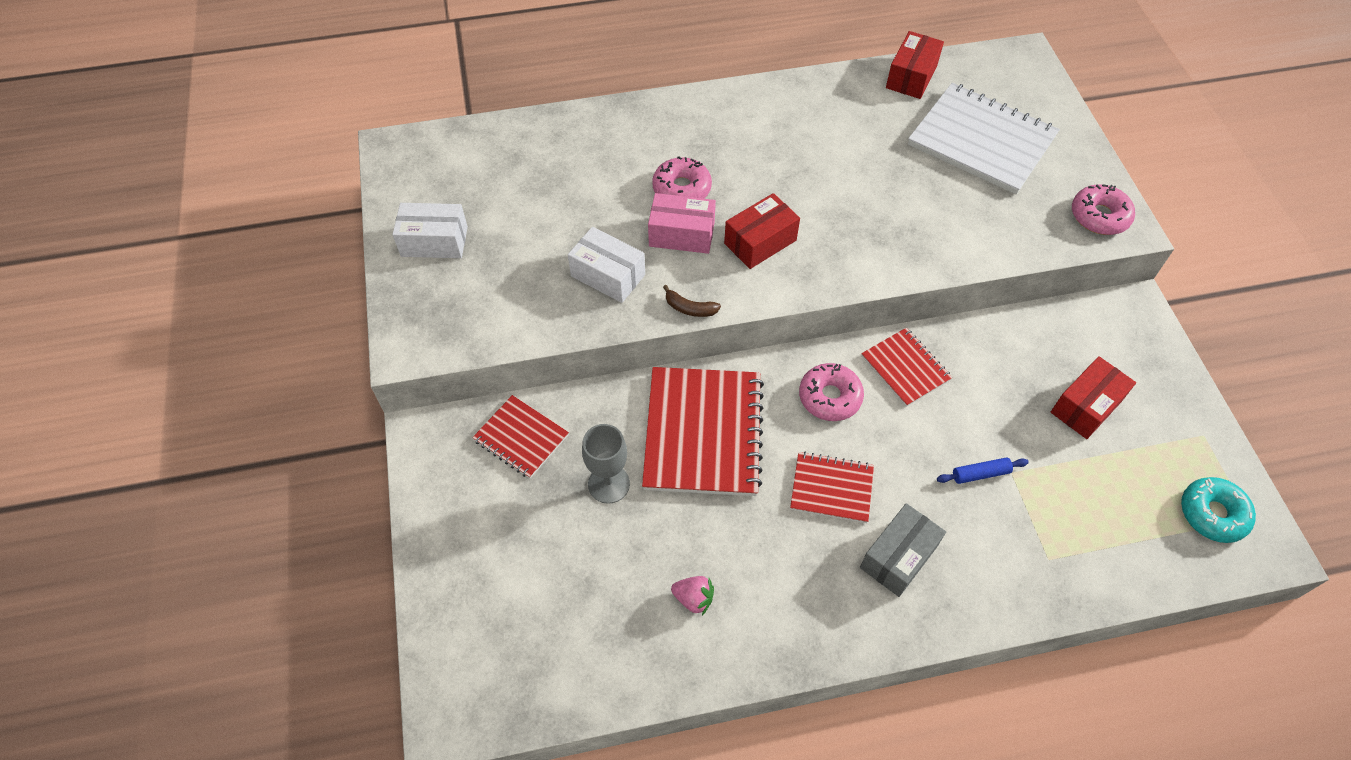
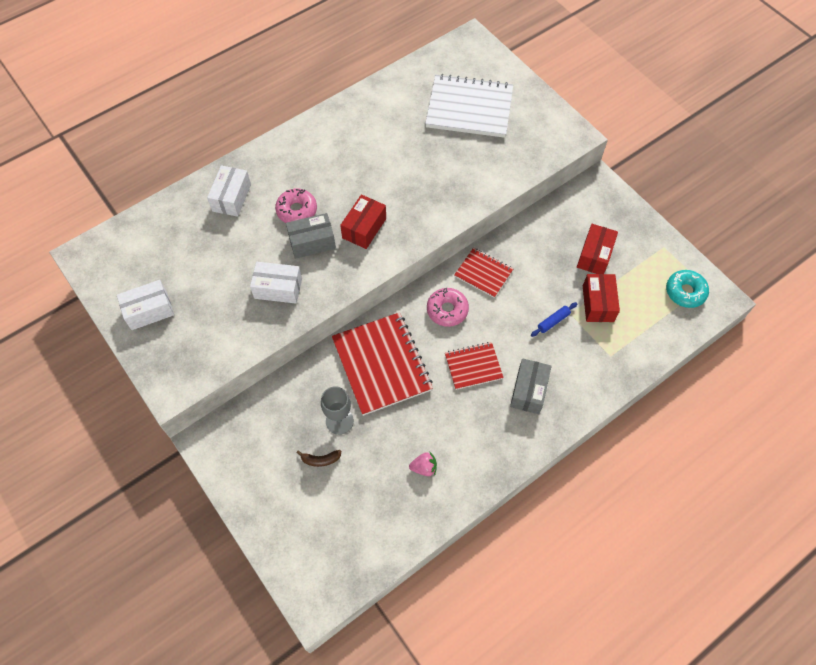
camera: 25 degrees left, 5 degrees up
(521, 438) = (269, 416): red notebook -> none
(607, 144) = (231, 198): none -> white box
(681, 234) = (312, 242): pink box -> grey box
(689, 308) = (341, 290): brown banana -> brown banana (320, 460)
(911, 77) = (407, 78): red box -> red box (598, 303)
(1099, 216) = (558, 134): pink donut -> none

